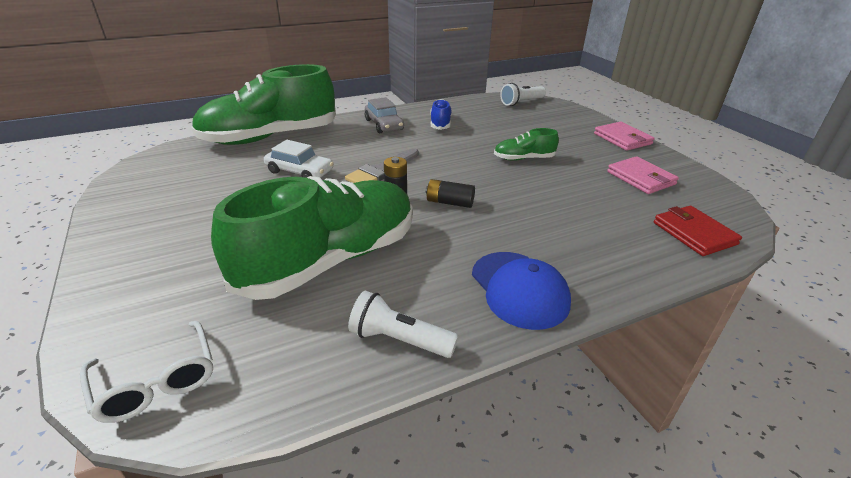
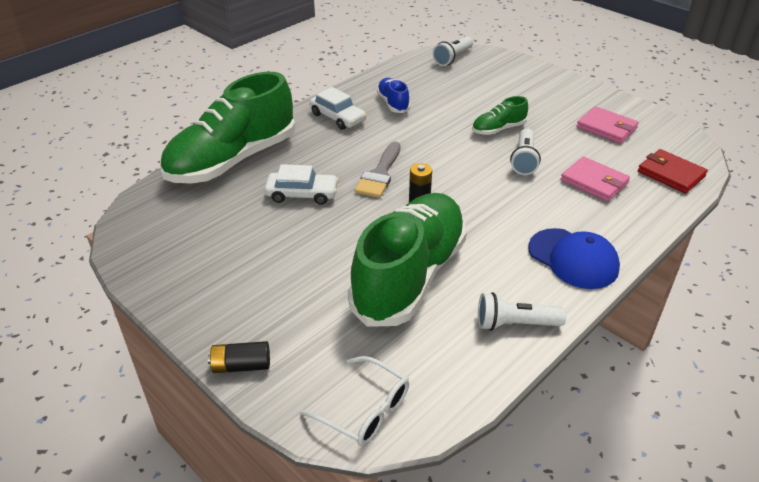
camera: 20 degrees left, 5 degrees up
(384, 125) = (337, 117): grey car -> white car
(449, 202) = (466, 193): black battery -> black battery (241, 366)
(531, 187) = (524, 160): none -> white flashlight
(622, 139) = (569, 86): pink wallet -> pink wallet (594, 182)

